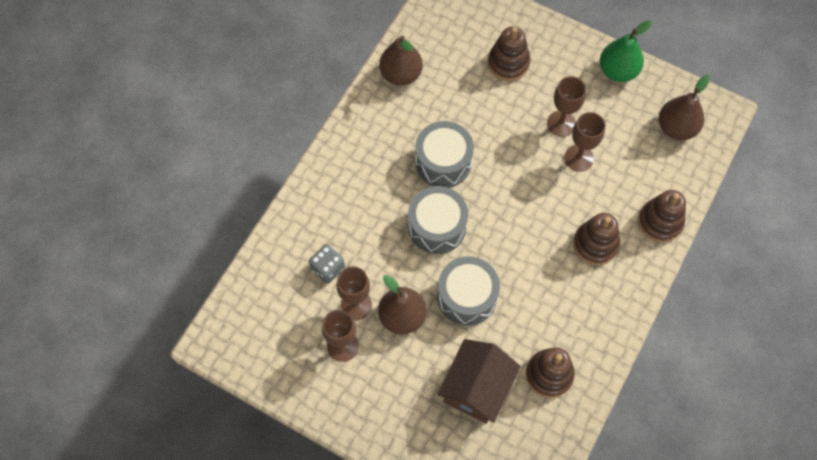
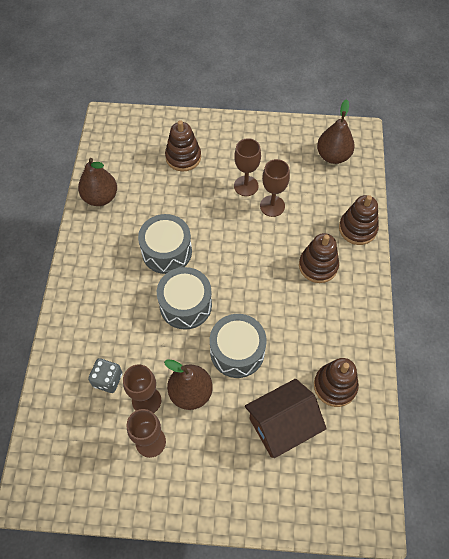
camera: 25 degrees left, 5 degrees down
(476, 388) = (282, 425): brown house -> brown house turned 60 degrees clockwise
(618, 71) = (269, 132): green pear -> none

